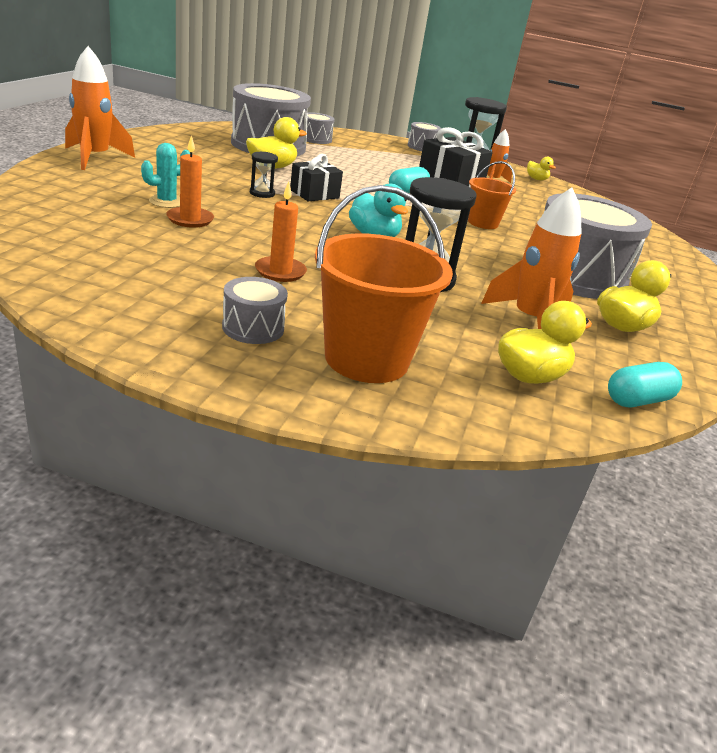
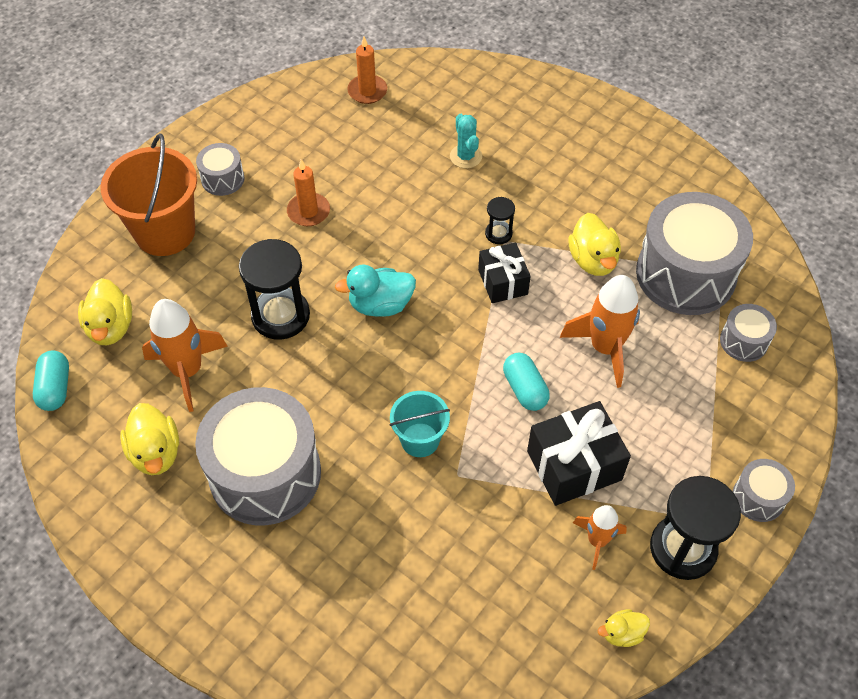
camera: 115 degrees right, 25 degrees up
(95, 158) = (585, 114): orange rocket -> orange rocket (605, 348)
(190, 219) = (422, 168): orange candle -> orange candle (367, 91)
(483, 223) = (420, 440): orange bucket -> turquoise bucket

